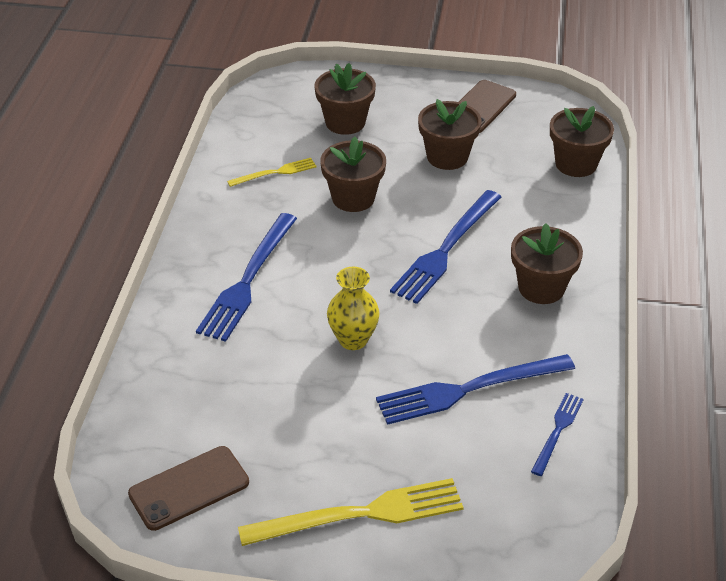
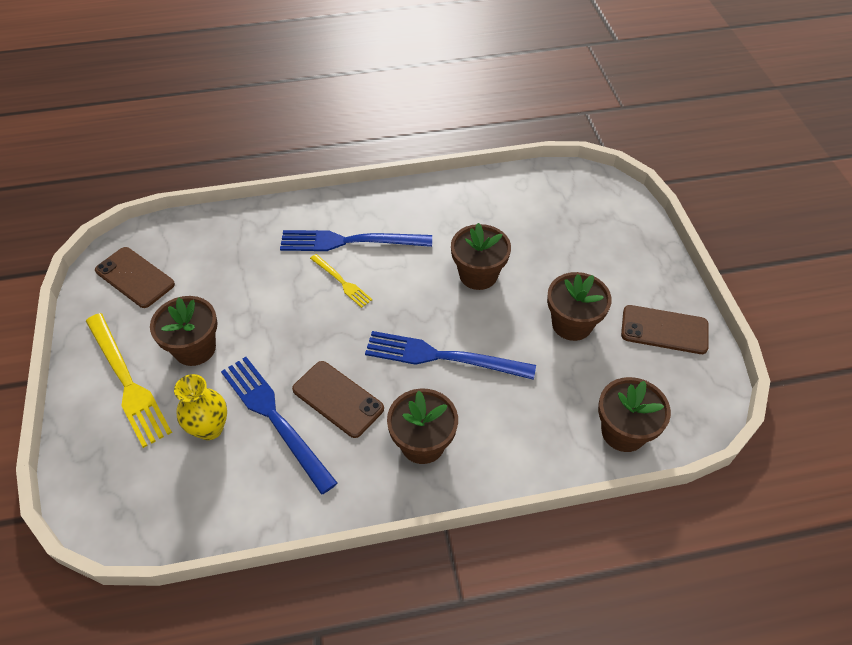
camera: 70 degrees right, 10 degrees up
(275, 173) = (483, 217): yellow fork -> yellow fork (341, 282)
(345, 122) = (576, 240): brown flower pot -> brown flower pot (195, 348)
(353, 339) = (307, 324): yellow vase -> yellow vase (210, 428)
(464, 336) = (338, 399): none -> brown phone
(557, 431) = (243, 498): blue fork -> none

